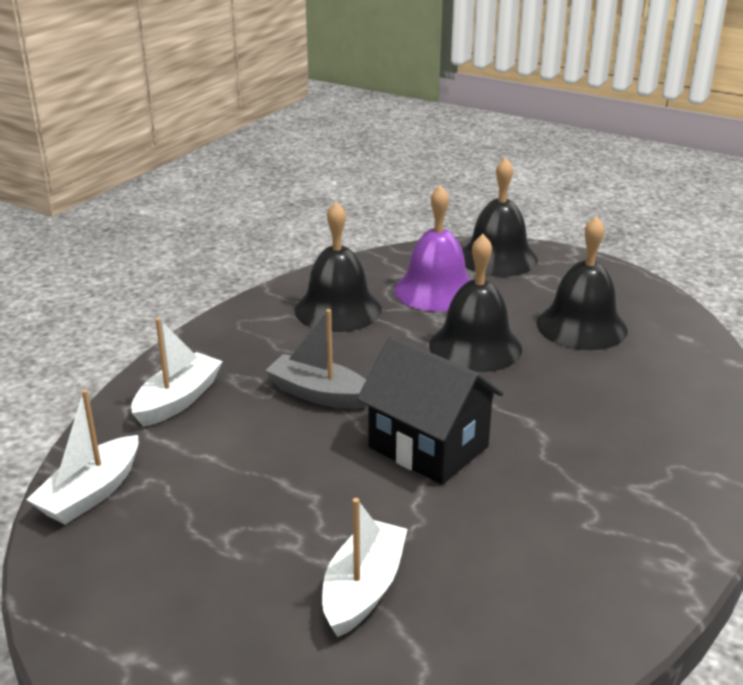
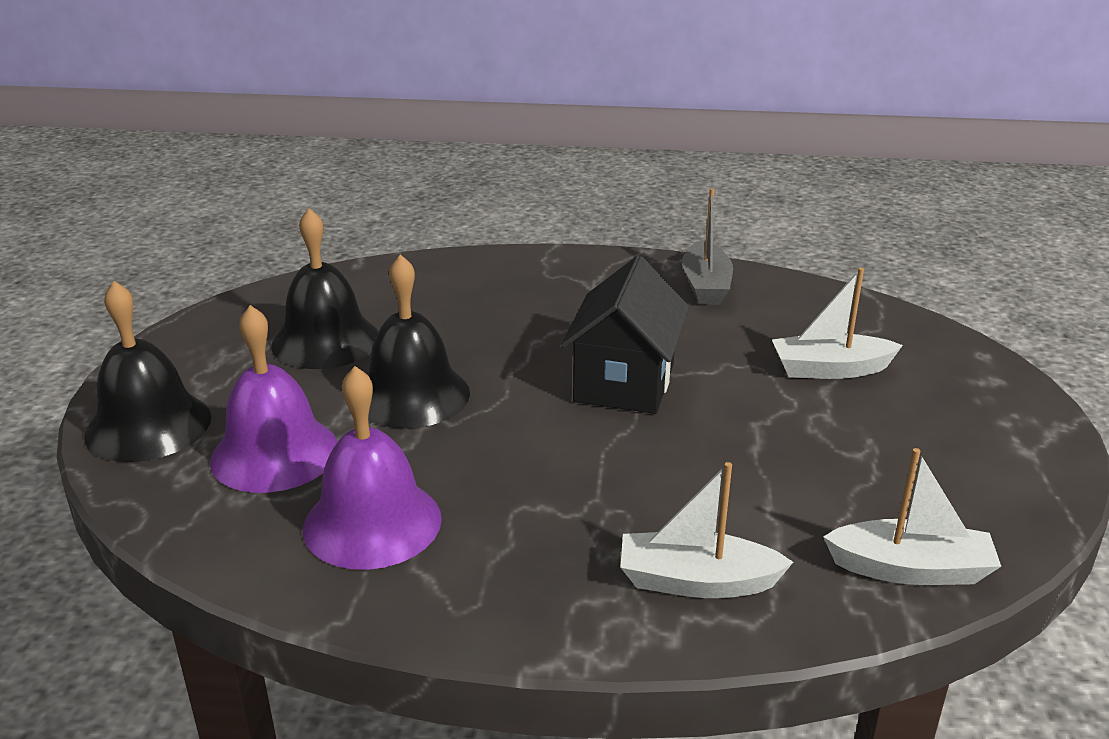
camera: 115 degrees left, 0 degrees up
(319, 394) = (590, 473): grey boat -> grey boat (705, 285)
(338, 309) = (372, 522): black bell -> purple bell

